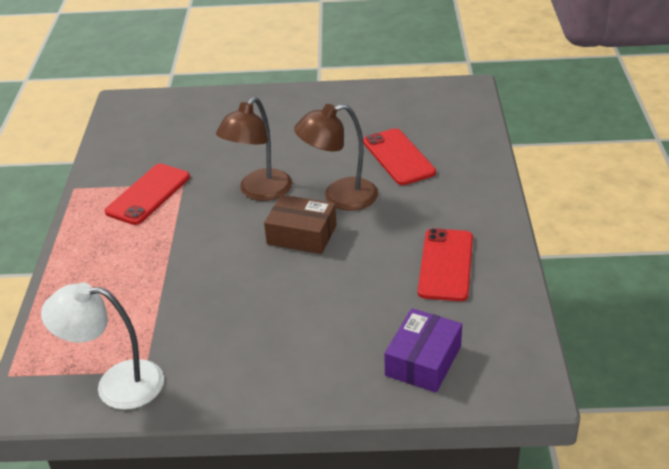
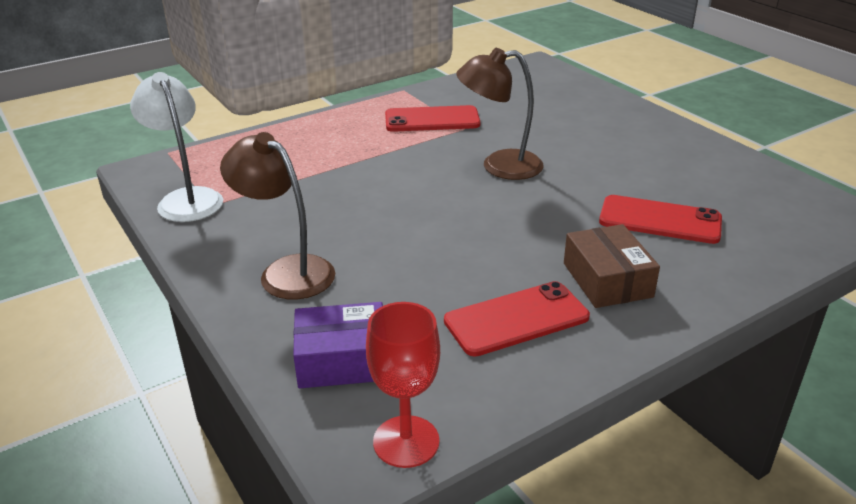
camera: 55 degrees right, 5 degrees down
(301, 235) = (464, 211): brown box -> brown box (607, 280)
(339, 197) = (546, 210): brown lamp -> brown lamp (286, 271)
(398, 157) = (660, 220): red phone -> red phone turned 75 degrees clockwise
(521, 359) = (406, 441): none -> red goblet

